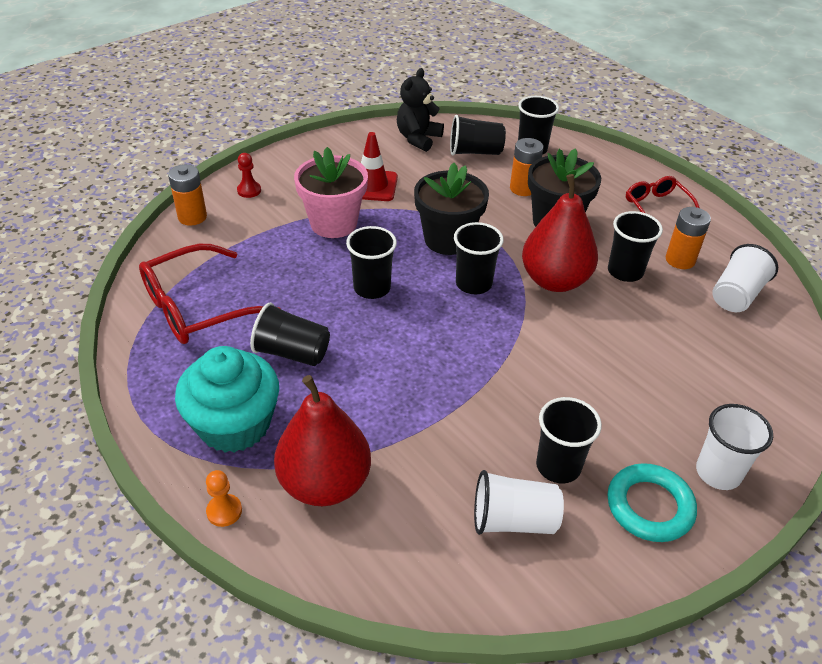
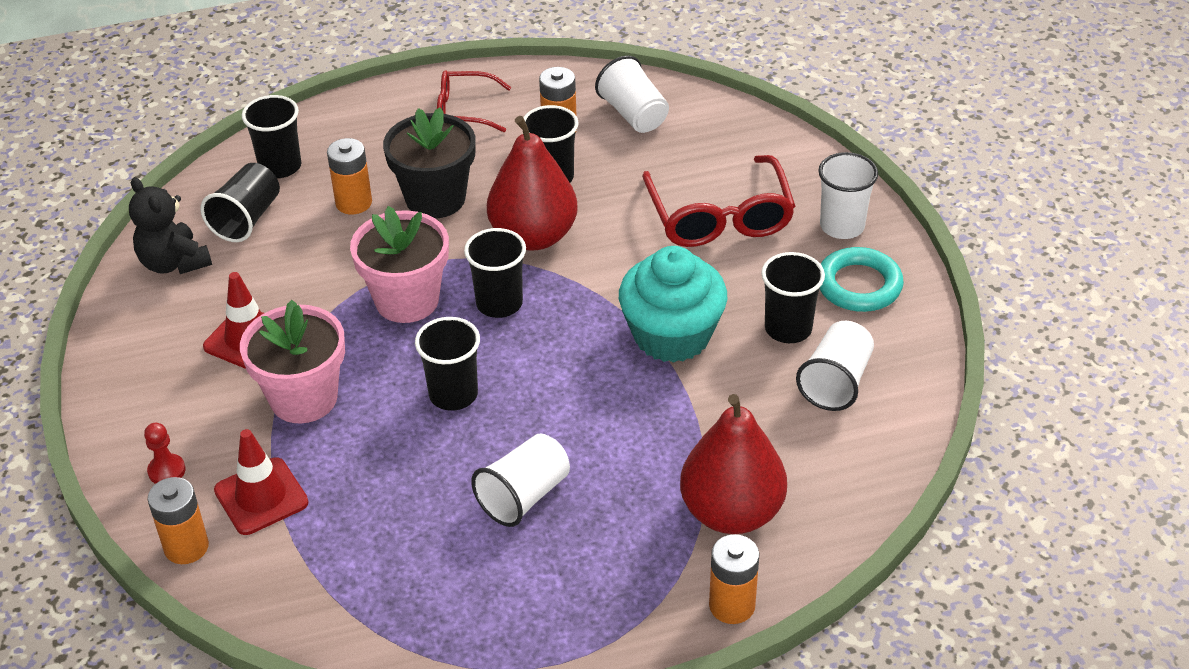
camera: 65 degrees left, 0 degrees up
(196, 307) = (388, 575): red glasses -> red glasses (719, 217)
(224, 511) = (732, 605): orange pawn -> orange battery
(234, 424) = (612, 573): turquoise cupcake -> turquoise cupcake (672, 335)
(243, 232) = (261, 496): none -> red traffic cone
(292, 352) = (524, 496): black cup -> white cup
(448, 239) = (407, 300): black flower pot -> pink flower pot

